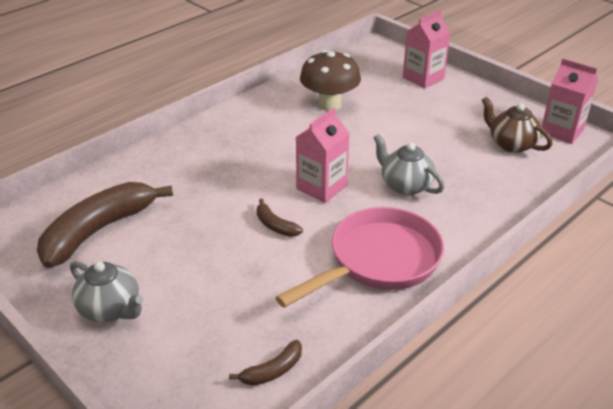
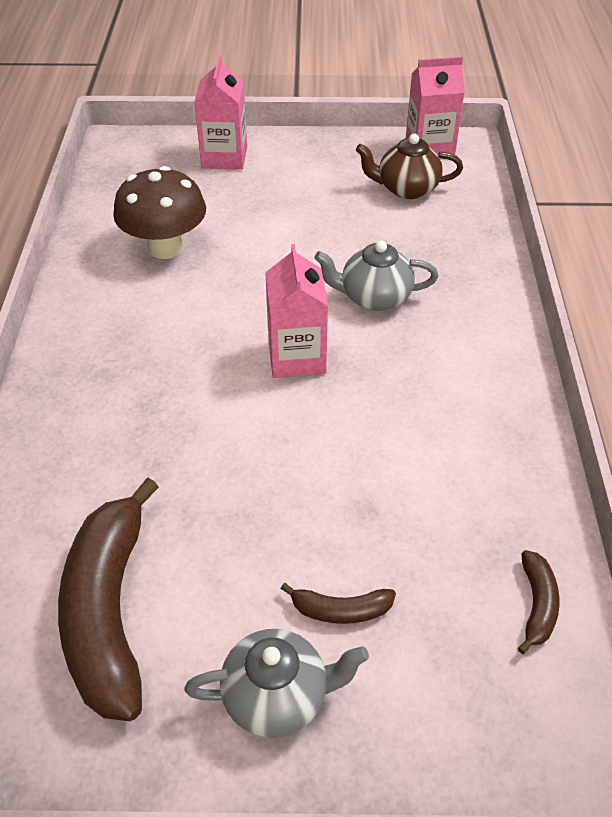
camera: 45 degrees left, 10 degrees up
(275, 226) = (312, 439): brown banana -> brown banana (341, 610)
(378, 261) = (463, 402): pink pan -> none

